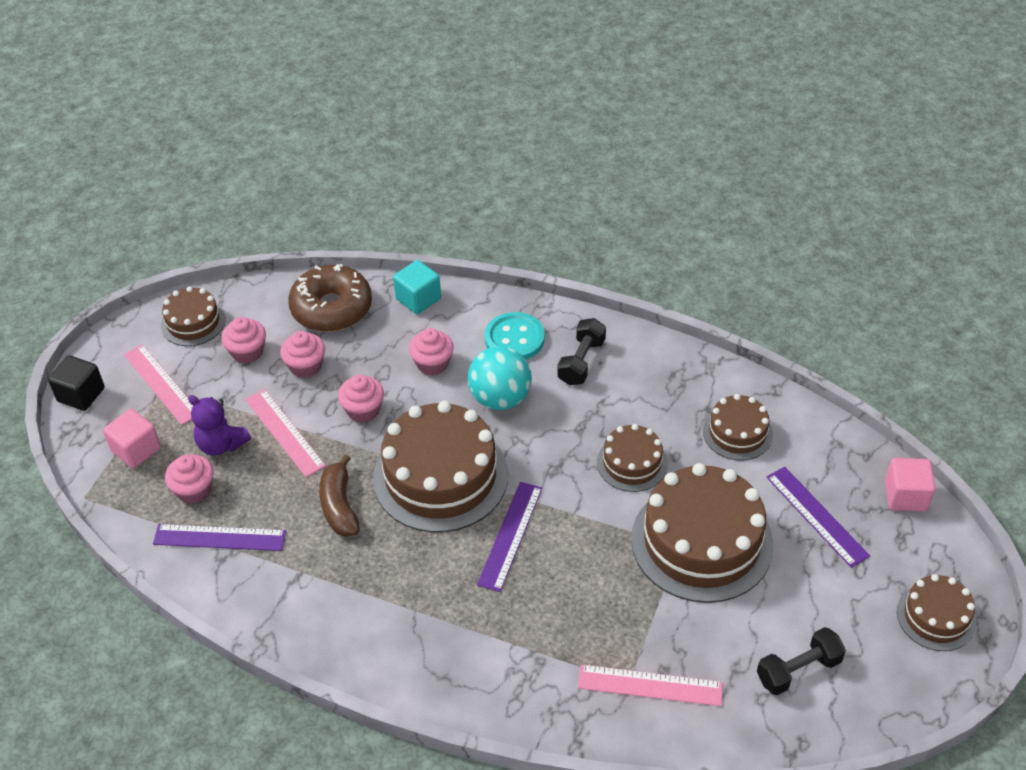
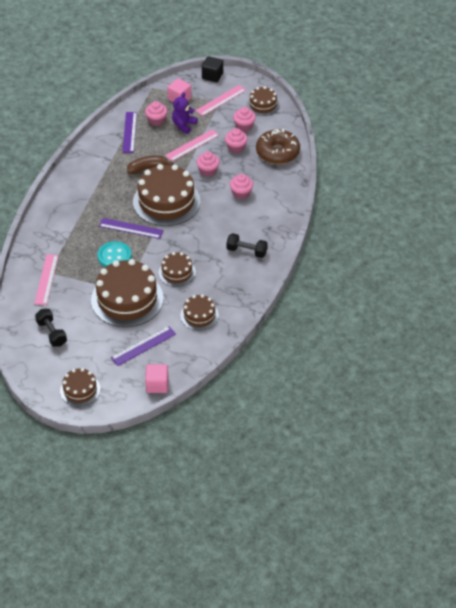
camera: 85 degrees right, 0 degrees up
(418, 299) = (288, 184): turquoise cube -> none
(500, 398) = (218, 220): turquoise ball -> none
(514, 339) = (261, 224): turquoise button -> turquoise button (114, 256)

